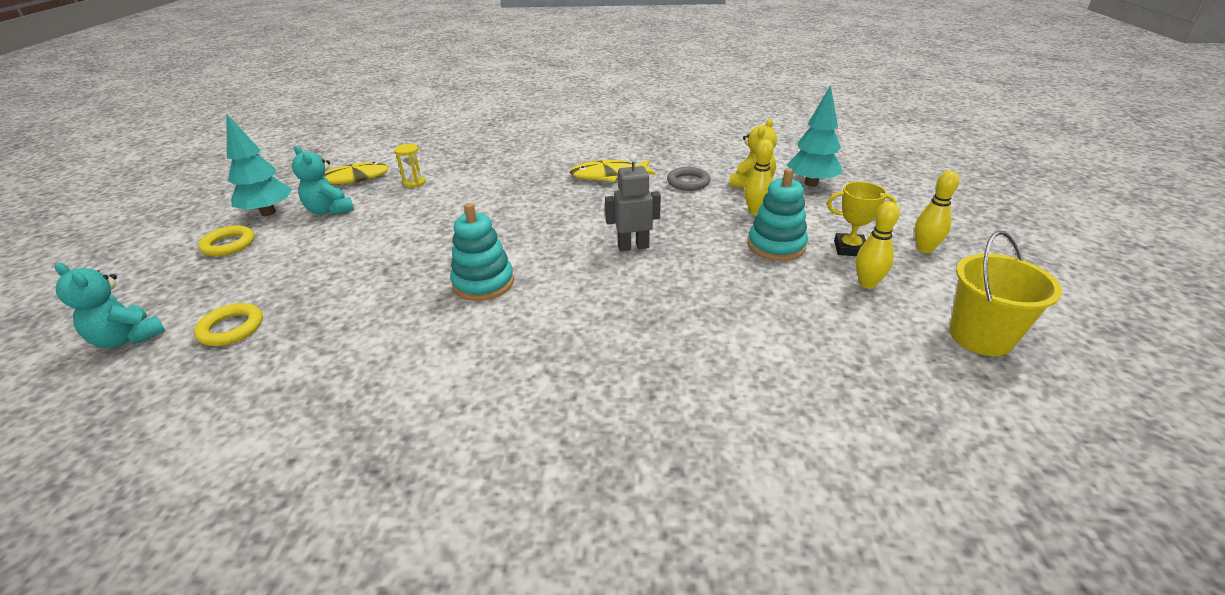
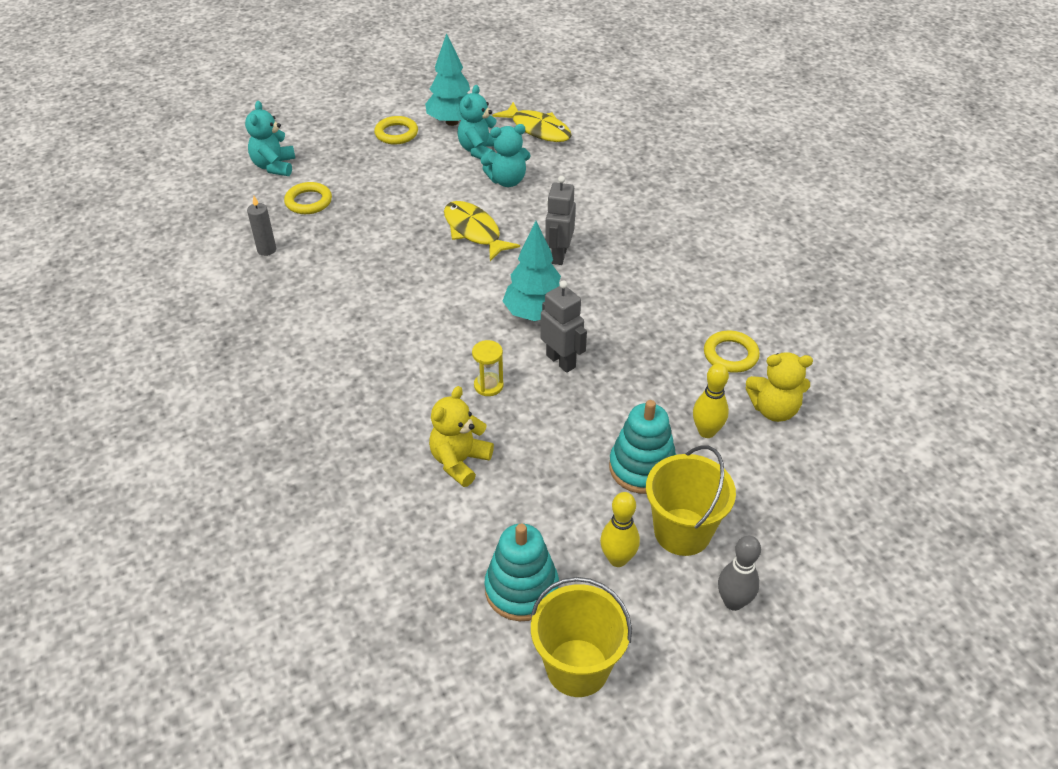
camera: 60 degrees right, 10 degrees up
(260, 384) = (266, 250): none -> grey candle
(389, 209) = (507, 181): none -> turquoise teddy bear
(414, 183) = (563, 168): yellow hourglass -> yellow hourglass (488, 385)
(483, 283) = (439, 293): turquoise stacking toy -> turquoise stacking toy (521, 589)
(511, 213) = (558, 255): none -> grey robot
(608, 175) = (691, 288): yellow fish -> yellow fish (474, 231)
(688, 182) = (730, 355): grey ring -> yellow ring
(713, 333) = (459, 461): none -> yellow teddy bear
(811, 183) = (824, 464): turquoise tree -> turquoise tree (535, 314)
(849, 248) = (682, 532): yellow trophy -> yellow bucket
(924, 249) = (733, 602): yellow bowling pin -> grey bowling pin

